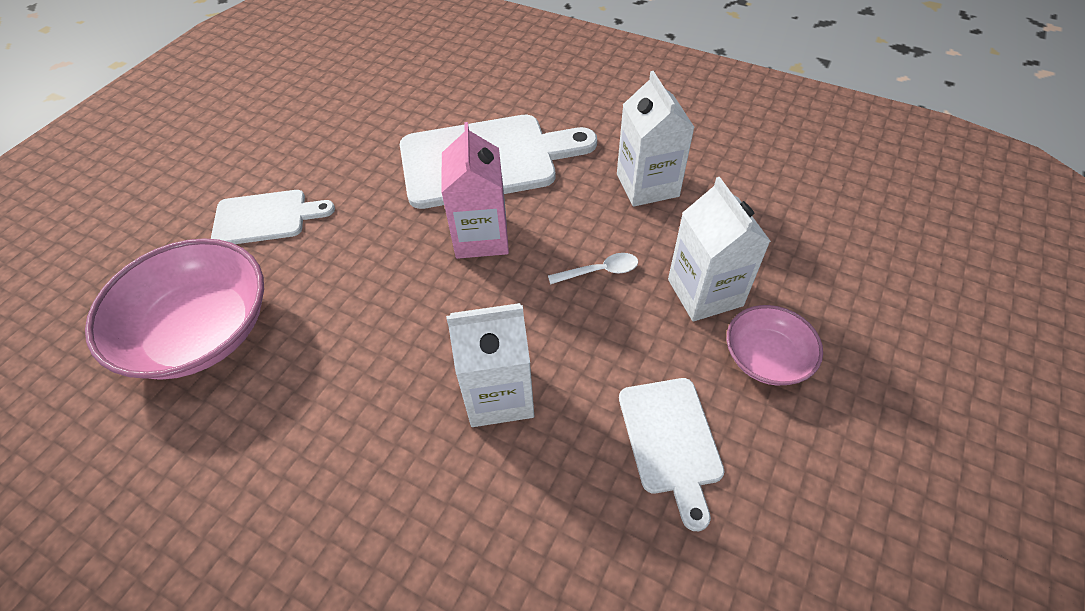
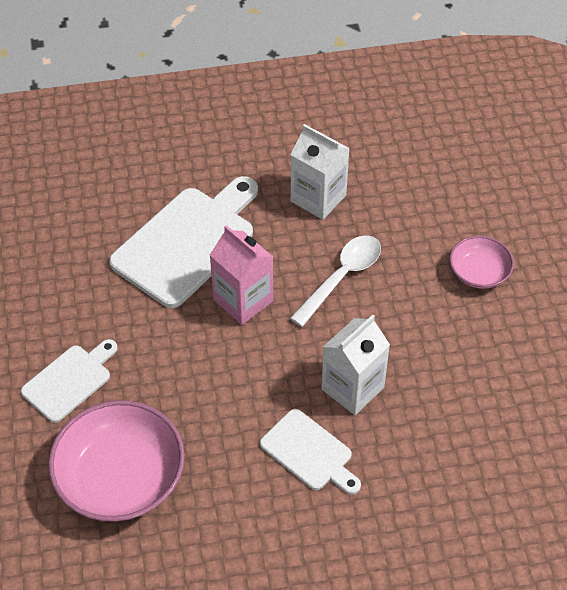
camera: 40 degrees left, 0 degrees up
(599, 271) = (341, 277): white spoon -> white spoon, size x1.80
(671, 441) = (466, 351): white cutting board -> white cutting board (309, 452)
(705, 292) = (415, 253): white carton -> none

